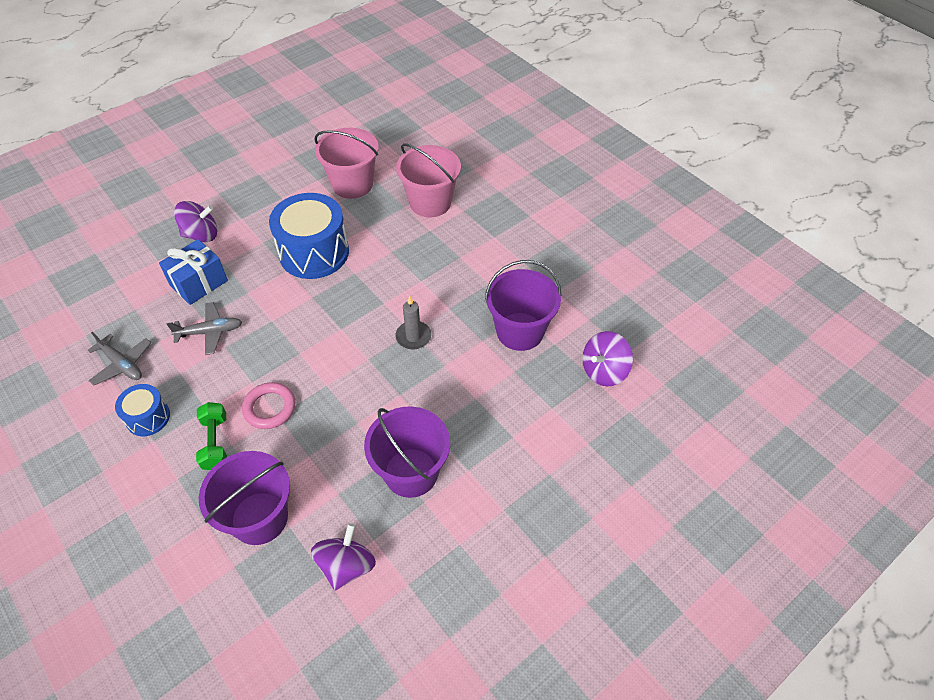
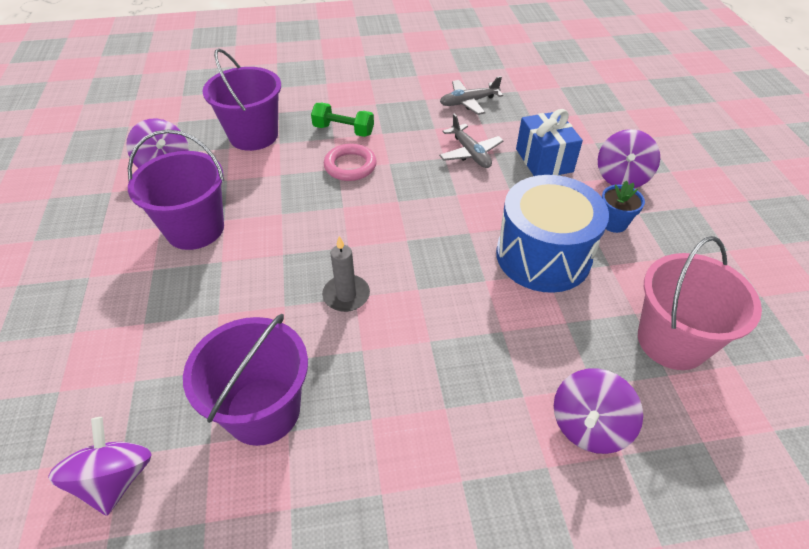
camera: 120 degrees right, 5 degrees down
(148, 417) = (400, 105): blue drum -> none
(210, 332) = (470, 153): grey plane -> grey plane turned 45 degrees counterclockwise
(259, 227) = (613, 223): none -> blue flower pot
(430, 202) = (588, 426): pink bucket -> purple spinning top

